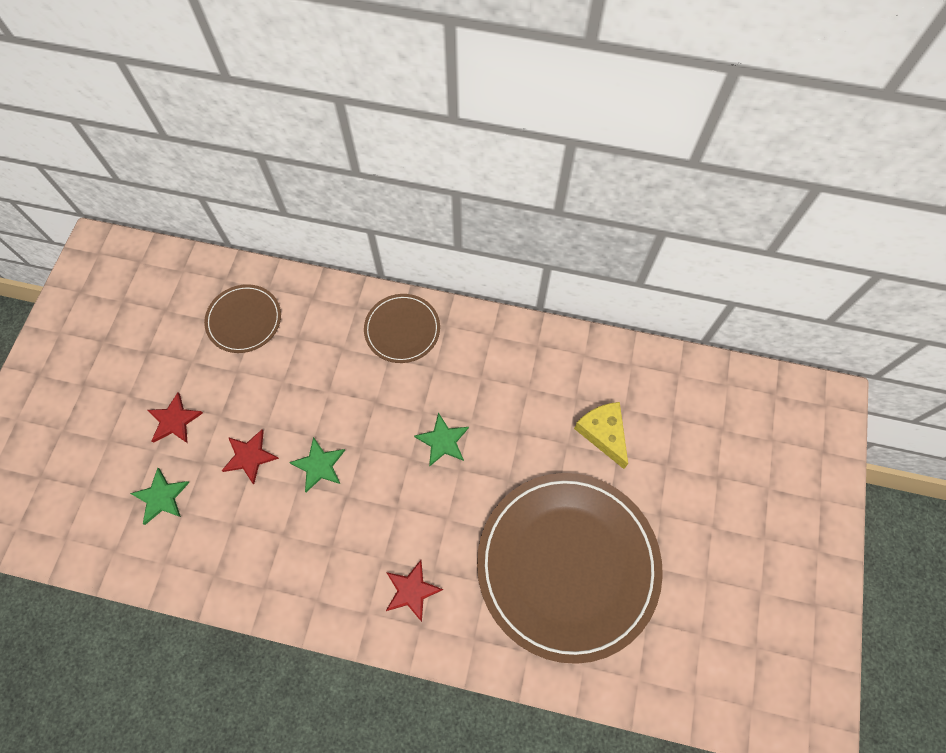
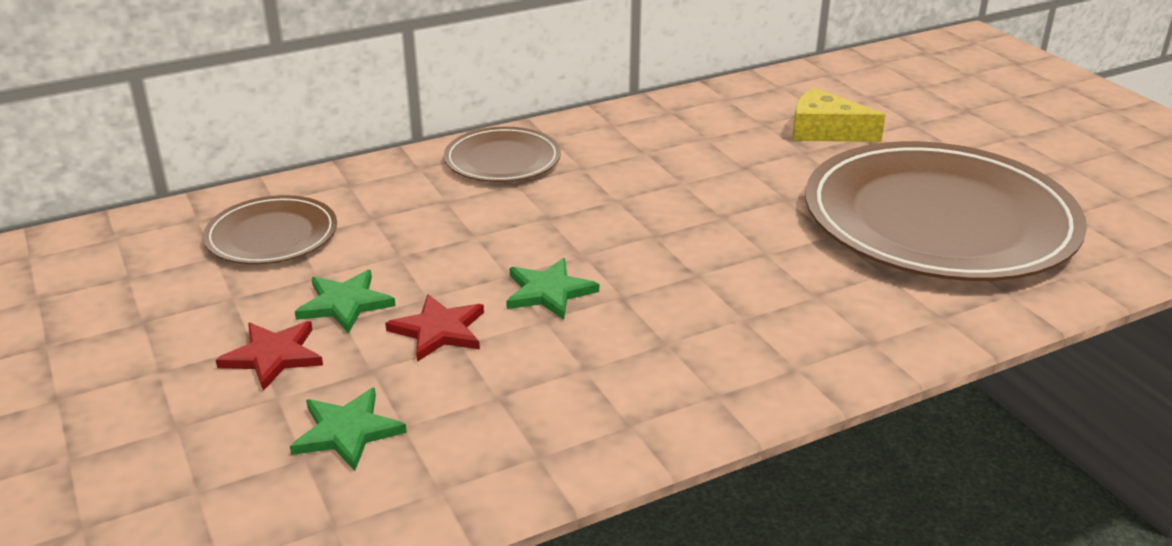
camera: 40 degrees left, 35 degrees down
(412, 590) = (816, 322): red star -> none
(443, 441) = (672, 207): green star -> green star (345, 304)

